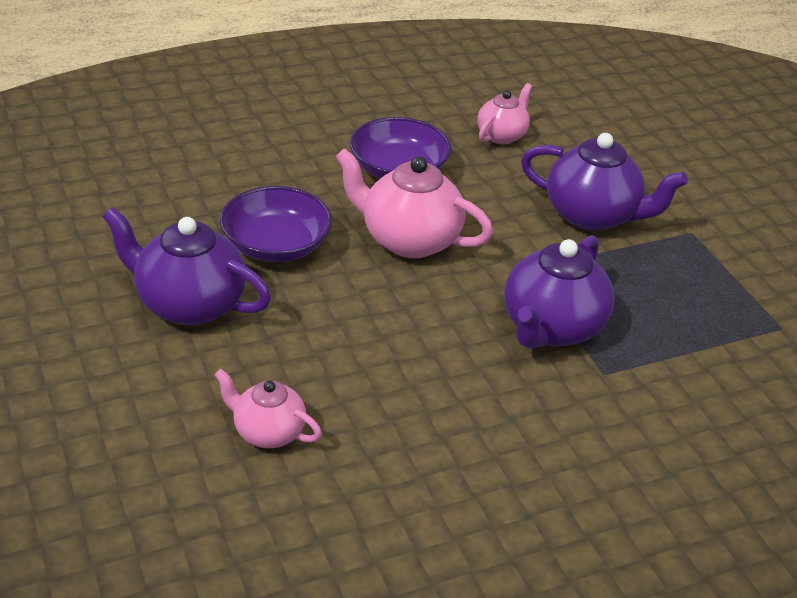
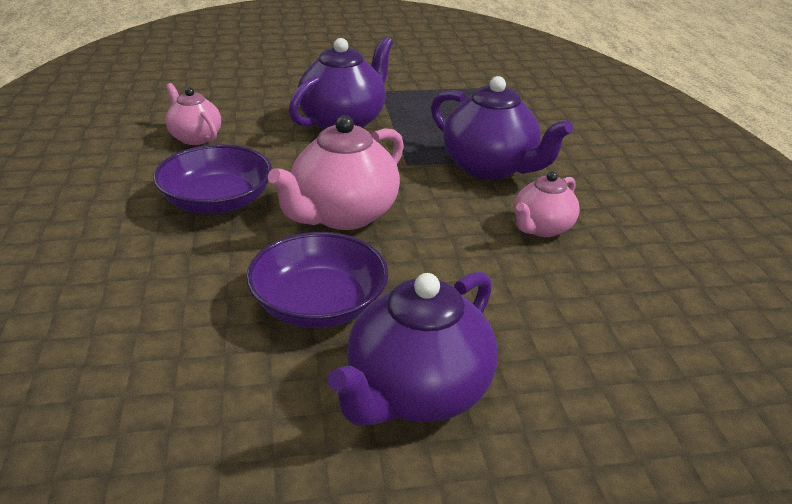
camera: 75 degrees left, 5 degrees down
(267, 432) = (642, 351): pink teapot -> pink teapot (542, 228)

